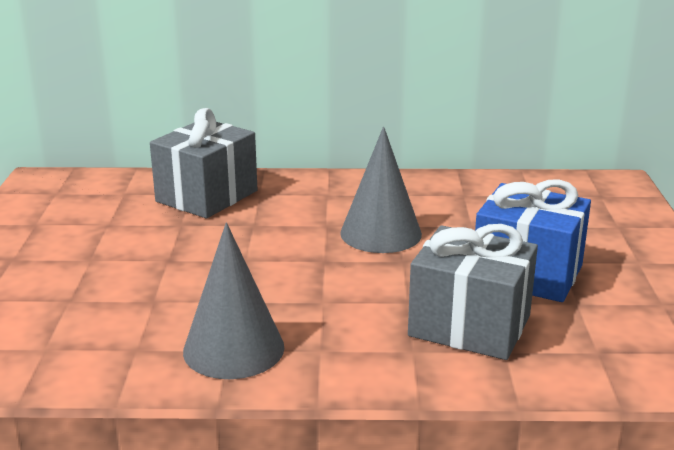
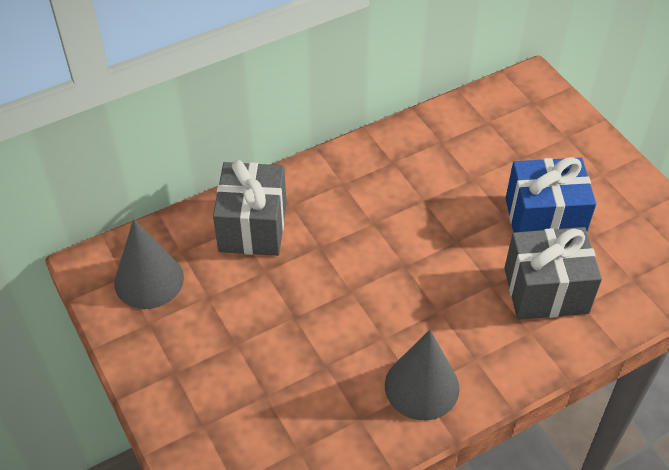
camera: 30 degrees left, 25 degrees up
(381, 233) = (418, 216): grey cone -> grey cone (149, 280)

